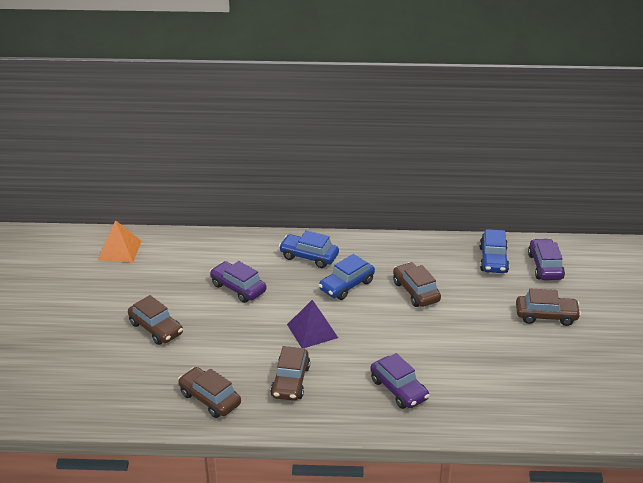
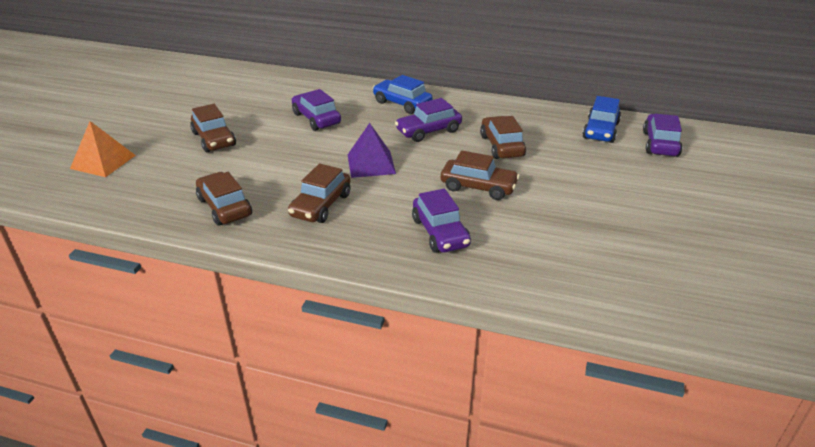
camera: 15 degrees right, 0 degrees up
(119, 250) = (225, 77): orange pyramid -> orange pyramid (103, 162)
(346, 285) = (428, 131): blue car -> purple car
(546, 316) = (648, 188): brown car -> brown car (478, 187)

